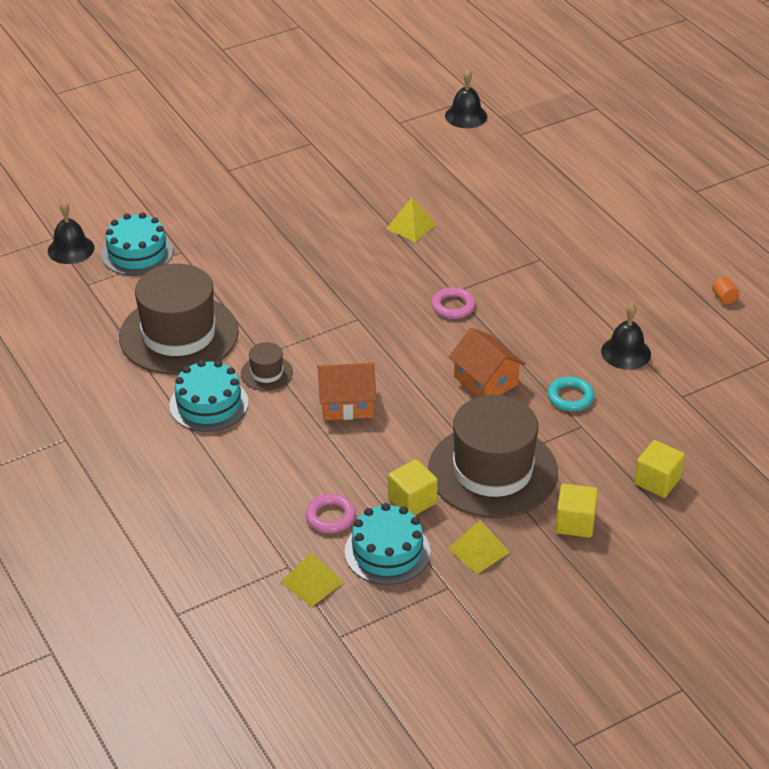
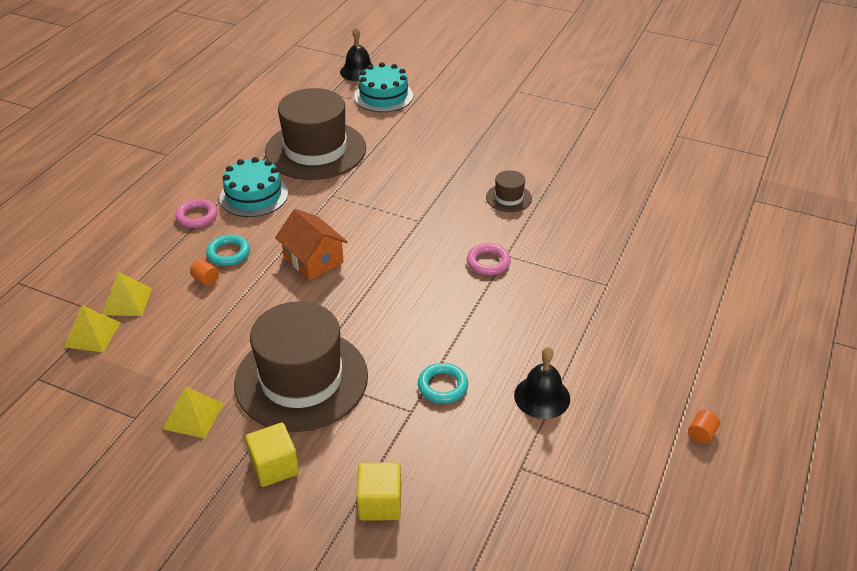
camera: 55 degrees right, 0 degrees up
(266, 373) = (312, 206): brown hat -> brown hat (508, 198)
(282, 453) = (228, 253): none -> turquoise ring
(306, 481) = (206, 279): none -> orange cylinder
(330, 517) = (174, 310): pink ring -> pink ring (197, 216)
(387, 552) = (154, 360): turquoise cake -> none
(411, 226) = (560, 197): yellow pyramid -> yellow pyramid (127, 301)
(412, 501) = (226, 347): yellow cube -> none
(466, 116) = (734, 162): black bell -> none
(486, 381) = (413, 323): orange house -> none

